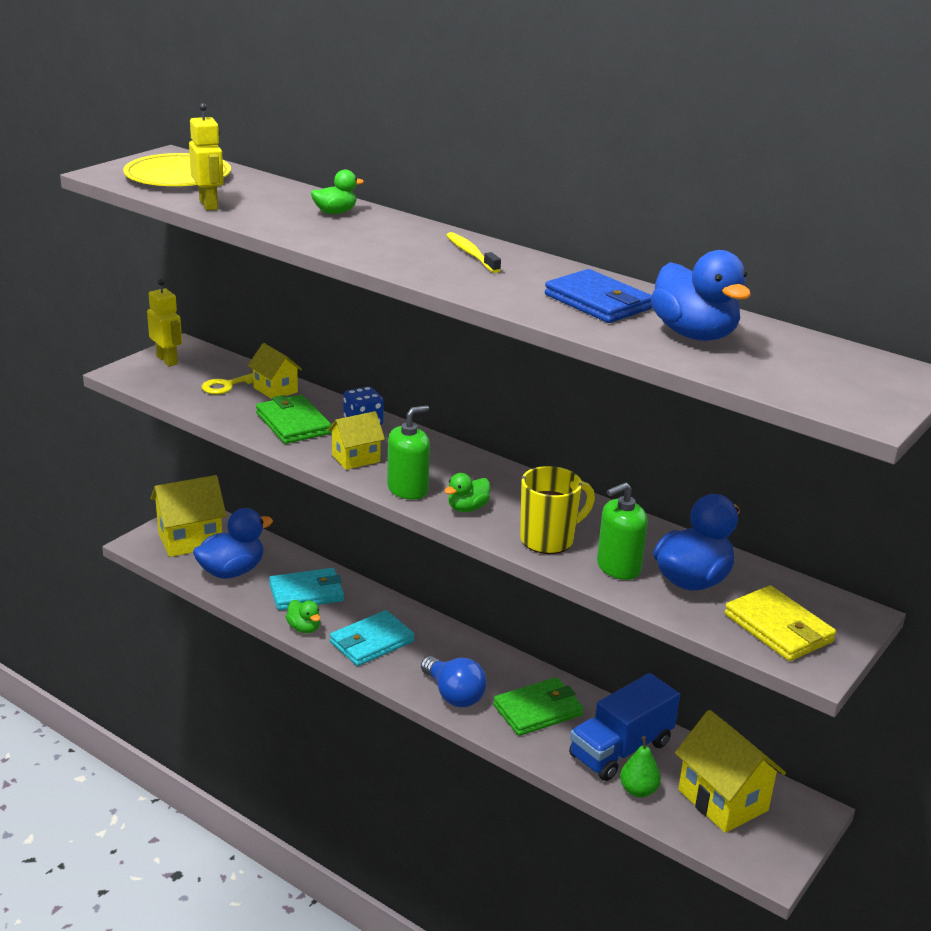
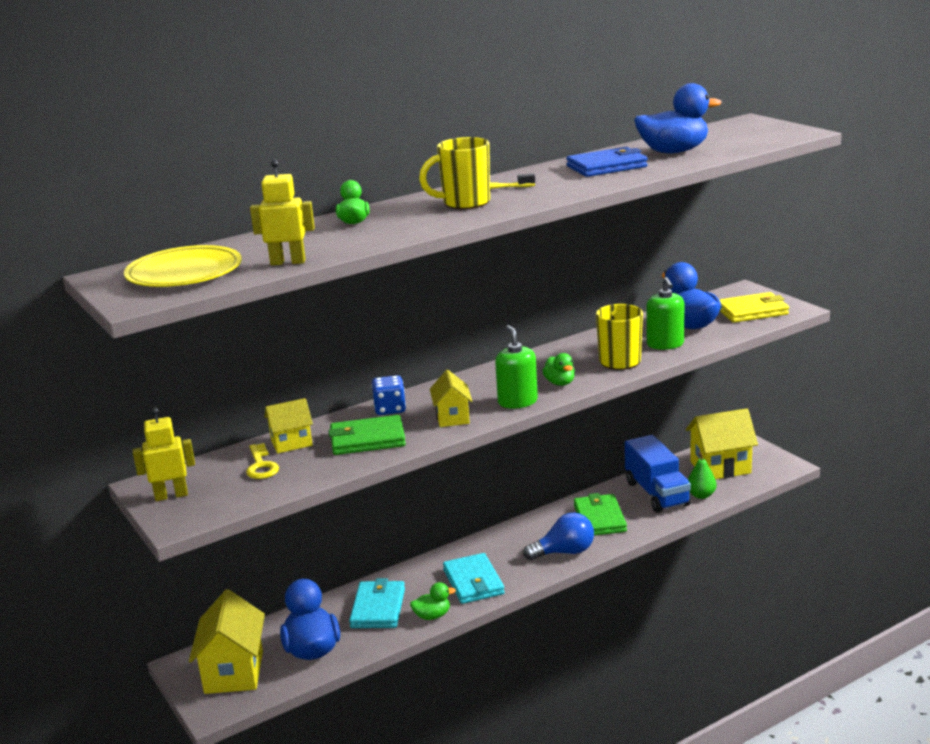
camera: 65 degrees left, 5 degrees down
(415, 248) = (464, 203): none -> yellow mug

